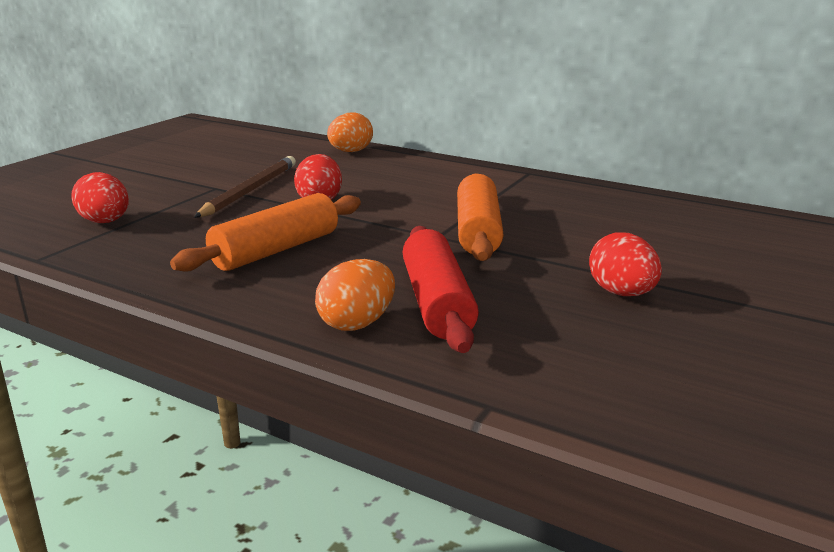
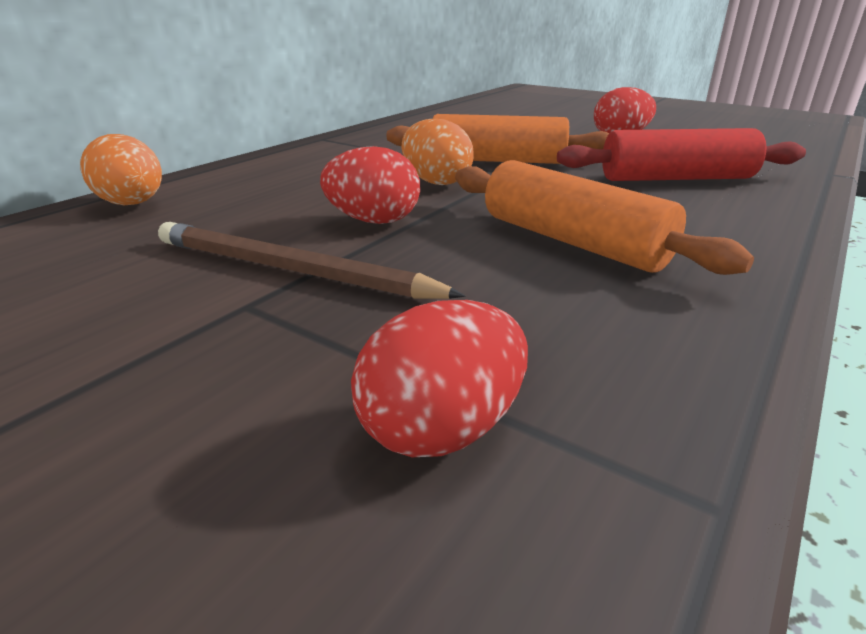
camera: 85 degrees left, 5 degrees up
(357, 323) = (745, 204): orange egg -> orange egg (436, 182)

